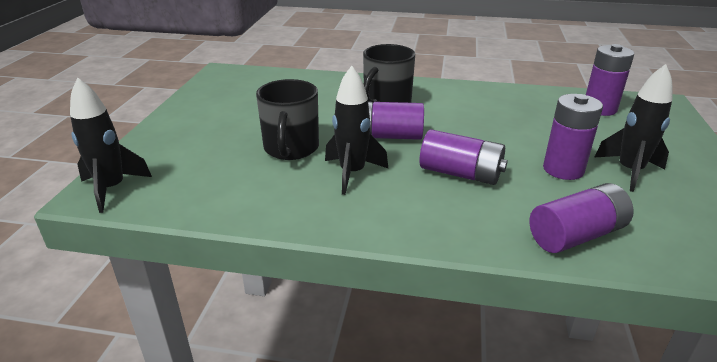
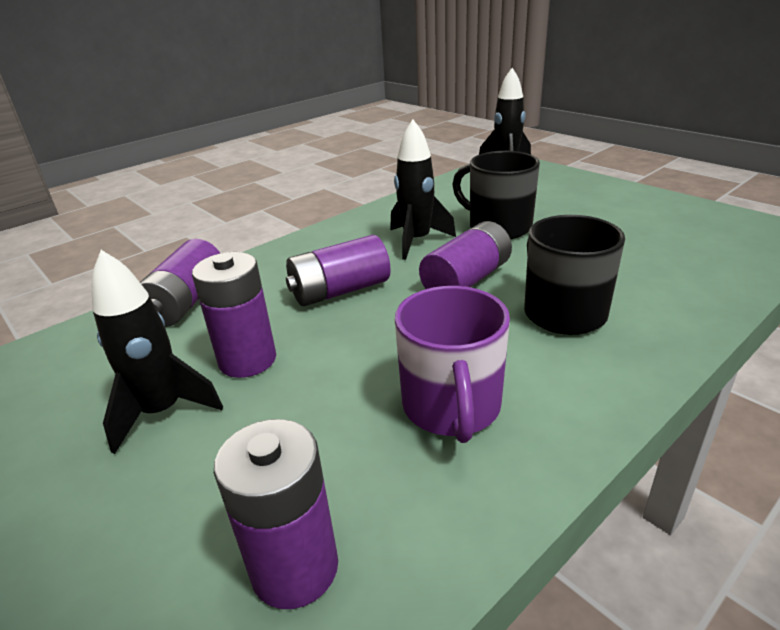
camera: 130 degrees right, 0 degrees up
(494, 108) = (451, 407): none -> purple mug

